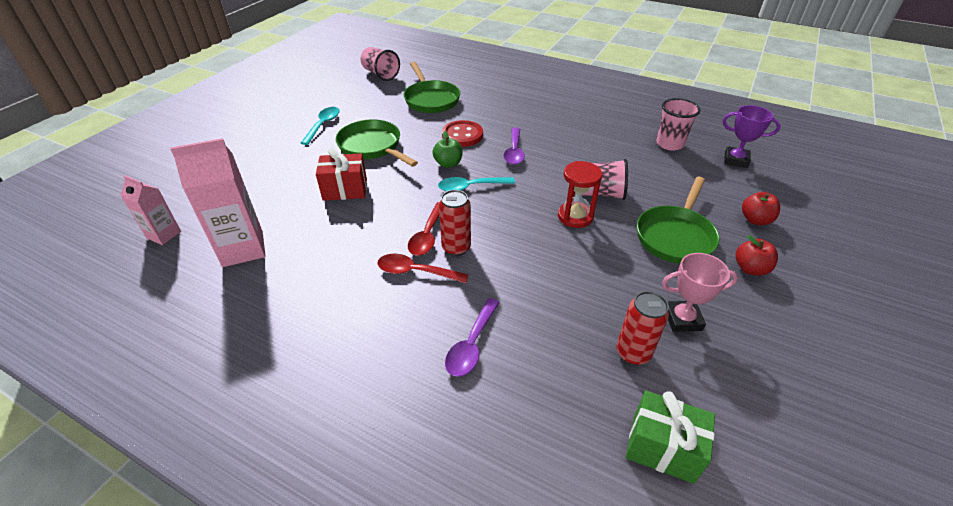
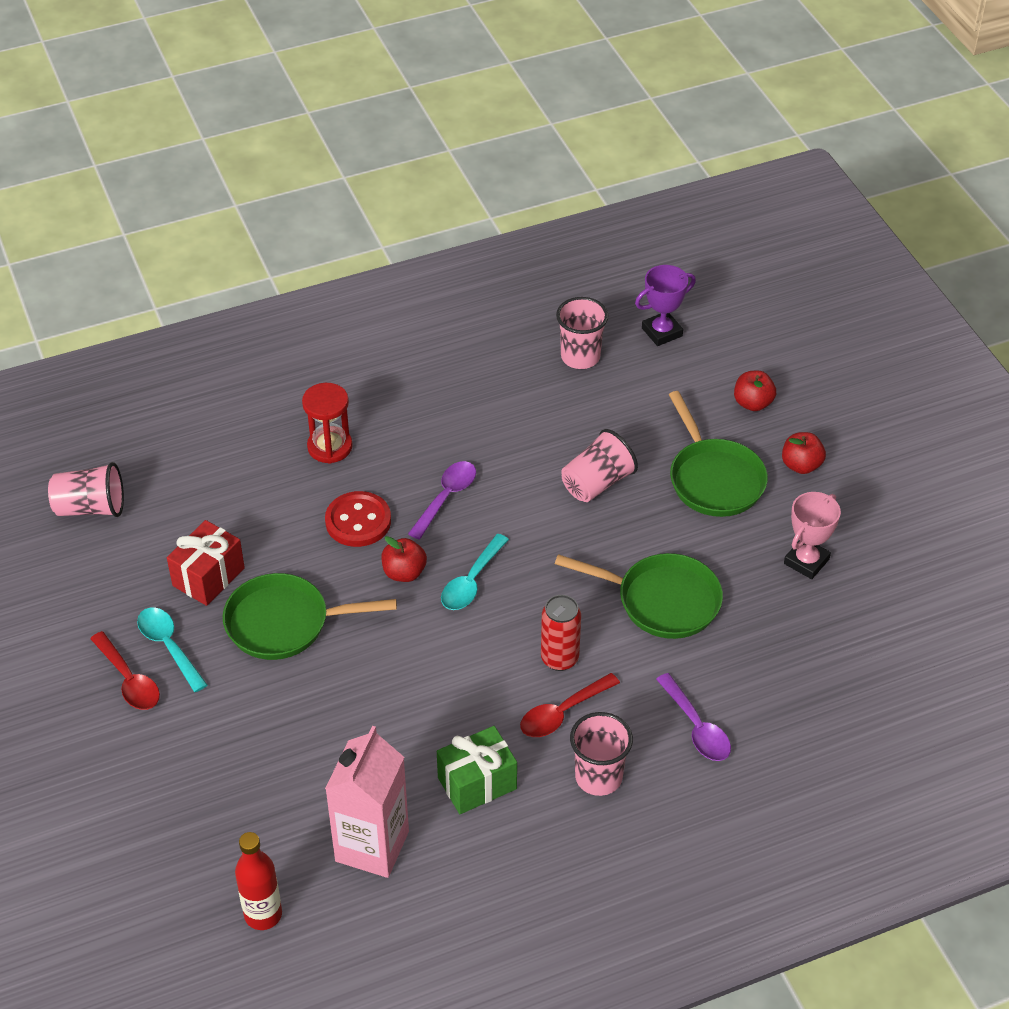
camera: 50 degrees left, 5 degrees up
(164, 235) = (263, 914): pink carton -> red bottle
(345, 190) = (352, 698): red gift -> red gift (208, 577)
(379, 317) = (598, 777): none -> pink cup
(427, 235) = (516, 670): red spoon -> red spoon (129, 680)
(431, 99) = (233, 497): green pan -> green pan (662, 601)
(448, 164) = (404, 573): green apple -> red apple
(514, 151) = (446, 497): purple spoon -> purple spoon turned 105 degrees counterclockwise
(575, 216) = (610, 530): red hourglass -> red hourglass (330, 447)
(633, 353) = (807, 623): red can -> none
(662, 448) = (898, 675): green gift -> green gift (477, 783)

